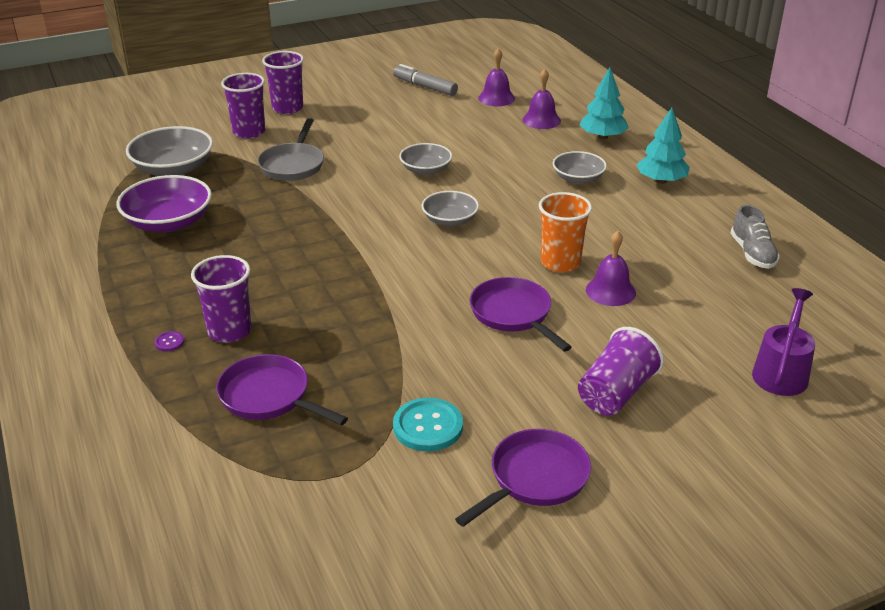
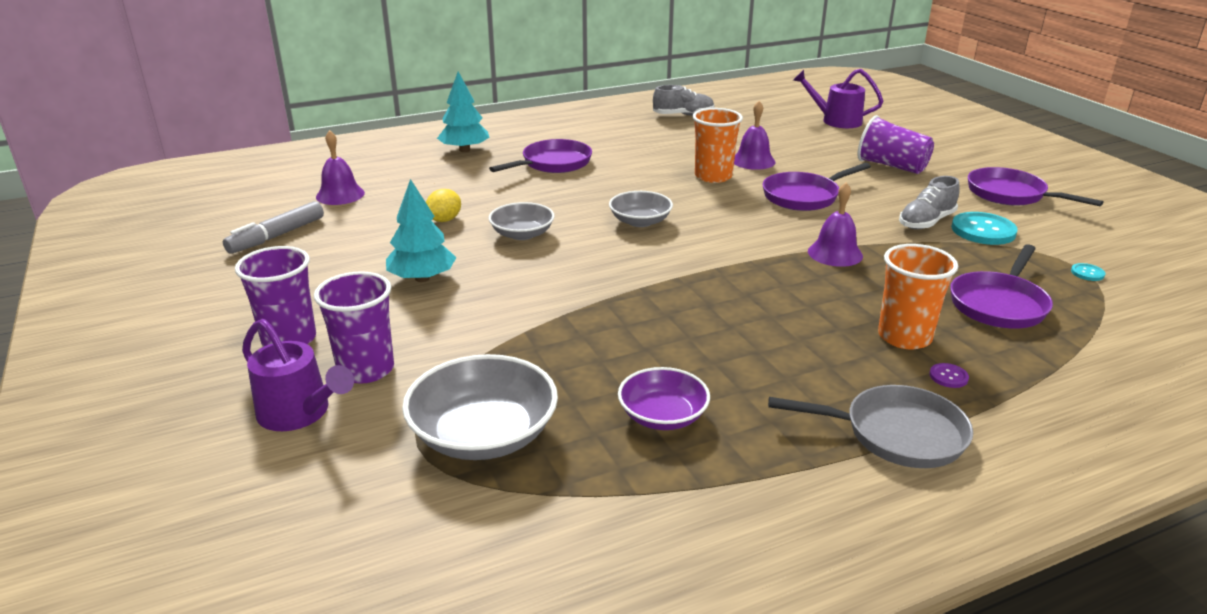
camera: 90 degrees left, 5 degrees down
(168, 222) = (662, 416): purple bowl -> purple bowl, size x0.62
(212, 120) = (300, 413): none -> purple watering can
(229, 331) = (904, 337): purple cup -> orange cup
(293, 165) = (492, 322): grey pan -> grey pan (896, 434)
(320, 479) = (1087, 273): none -> turquoise button
(450, 388) = (926, 222): none -> grey shoe
(451, 139) = (444, 220): none -> yellow lemon
(541, 120) = (413, 174): purple bell -> purple bell (835, 253)
(578, 178) = (553, 163): grey bowl -> purple pan
(661, 181) = (561, 134): turquoise tree -> turquoise tree (422, 278)

